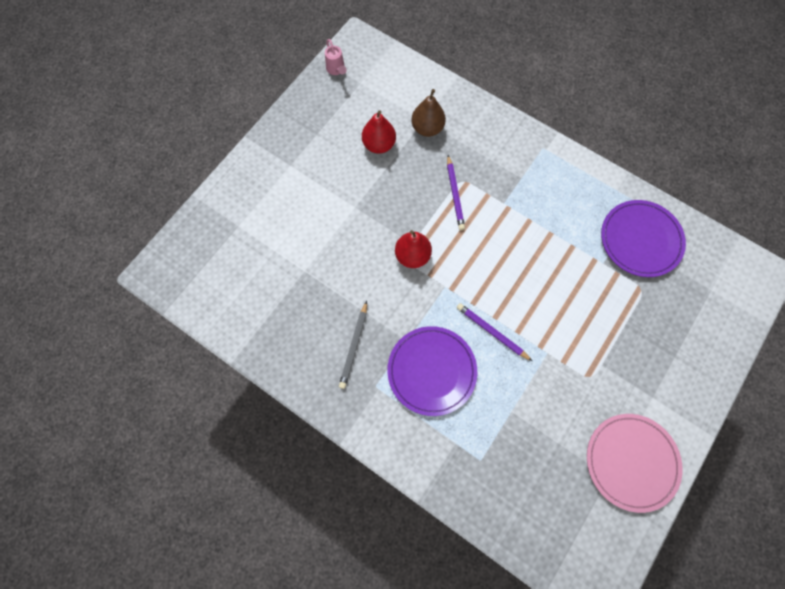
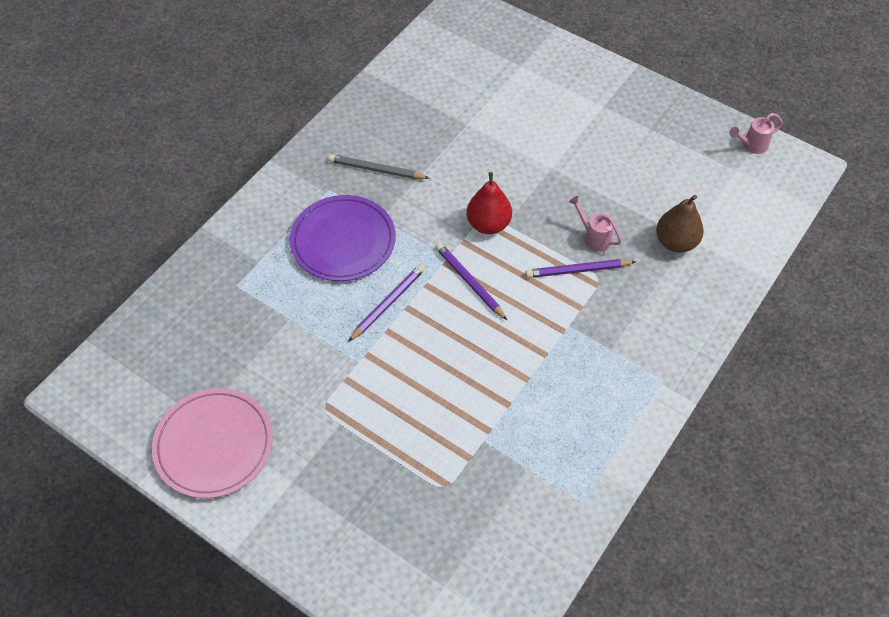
camera: 90 degrees right, 15 degrees down
(379, 145) = (643, 190): red pear -> none
(424, 182) = (593, 237): none -> pink watering can
(469, 271) = (469, 282): none -> purple pencil
(640, 240) = (522, 495): purple plate -> none

